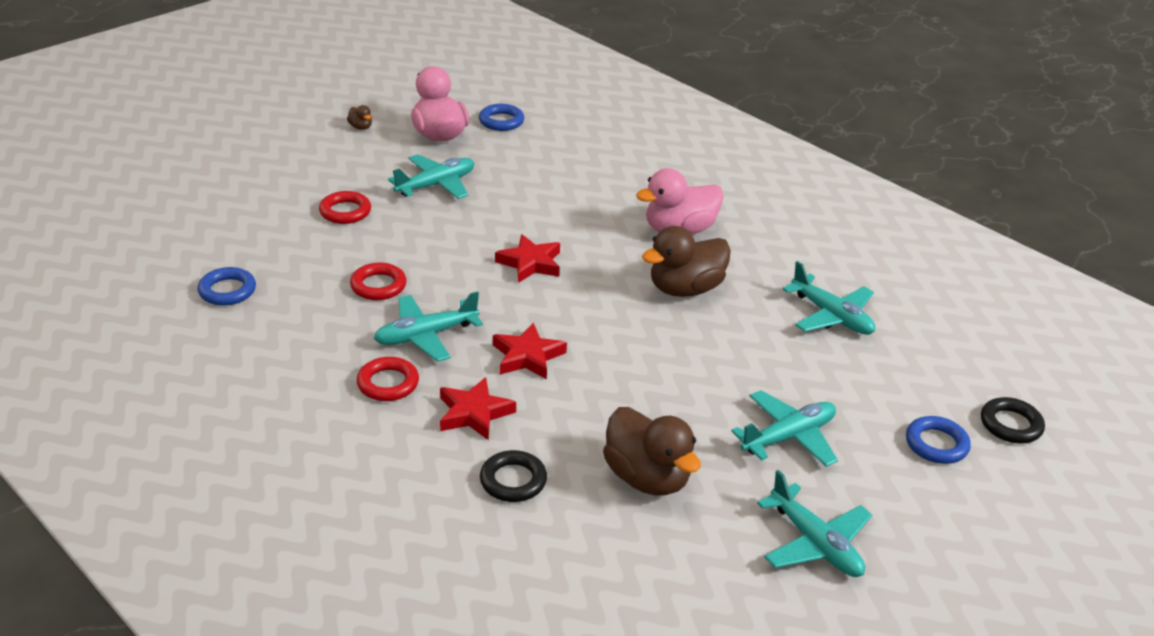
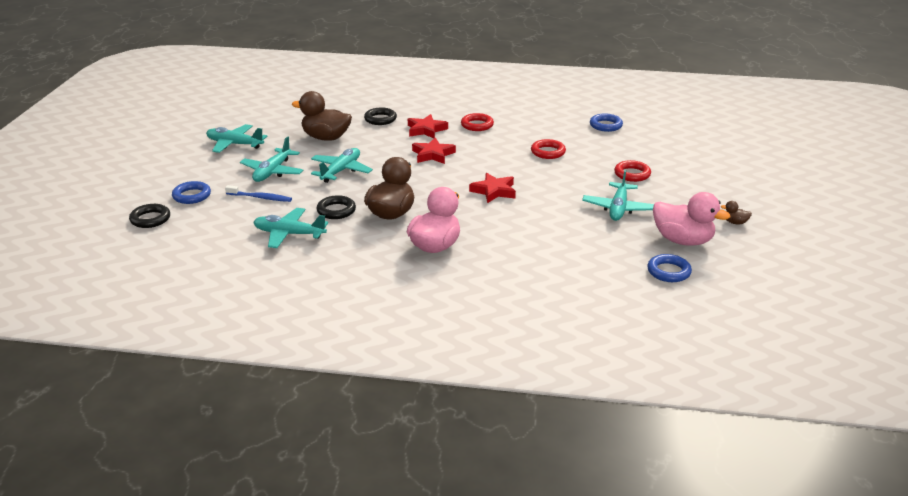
camera: 145 degrees right, 5 degrees down
(426, 336) = (491, 144): turquoise plane -> turquoise plane (341, 171)
(748, 324) = (336, 210): none -> black ring
(835, 392) = (260, 197): none -> blue toothbrush

